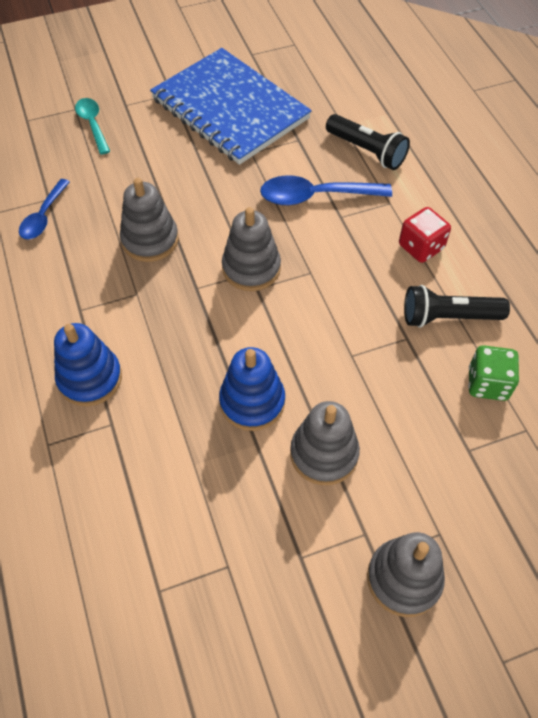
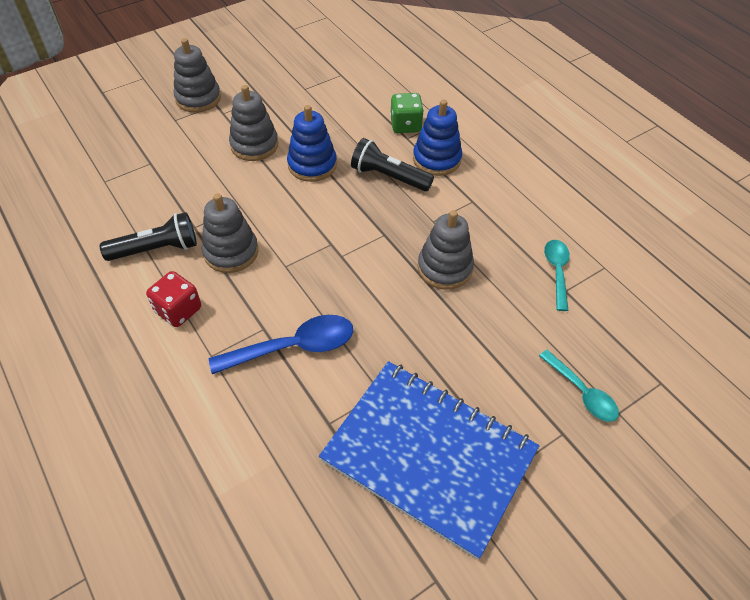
camera: 165 degrees right, 5 degrees down
(43, 216) = (557, 271): blue spoon -> turquoise spoon
(251, 268) = (341, 259): grey stacking toy -> grey stacking toy (231, 252)
(366, 151) = (241, 422): black flashlight -> black flashlight (389, 176)
(487, 383) = (129, 205): green dice -> green dice (405, 125)

